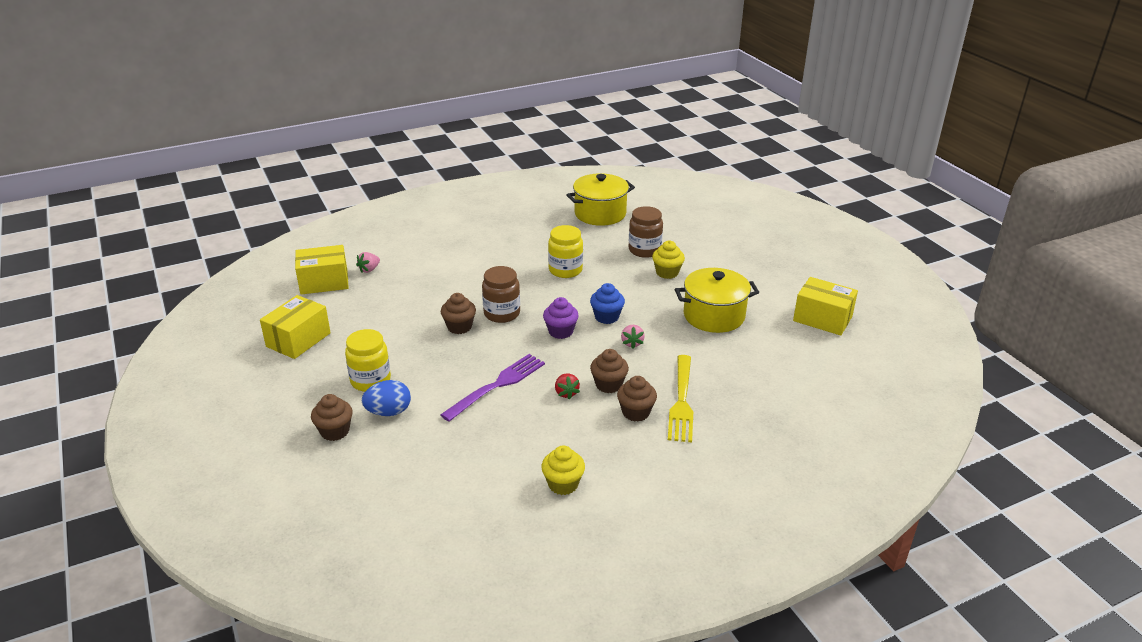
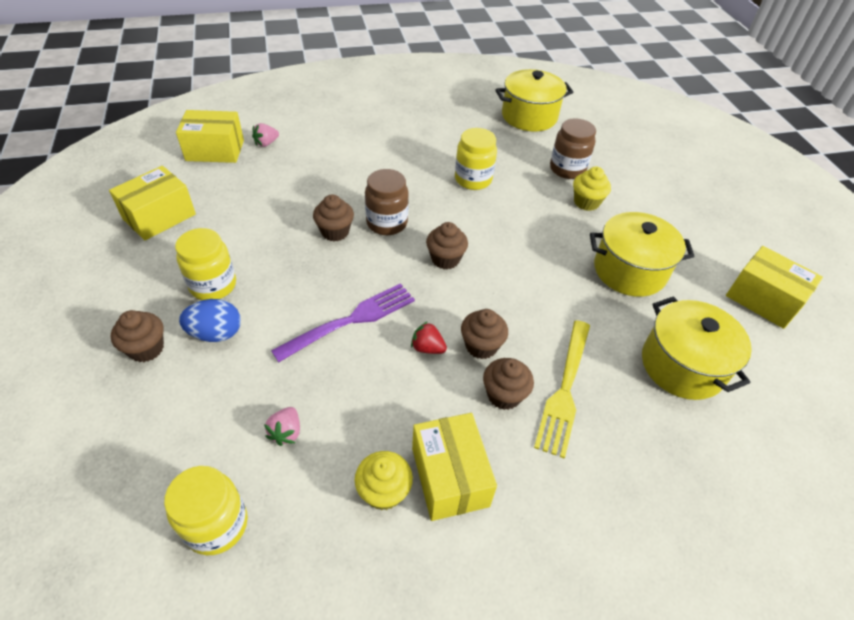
camera: 10 degrees right, 15 degrees up
(444, 525) = (217, 525): none -> yellow jar
(560, 331) = (445, 259): purple cupcake -> brown cupcake
(566, 393) = (427, 348): red strawberry -> red strawberry turned 120 degrees clockwise
(606, 317) = (503, 249): blue cupcake -> none
(609, 467) = (449, 476): none -> yellow box
(632, 343) = (523, 291): pink strawberry -> pink strawberry (286, 432)
(767, 371) = (682, 365): none -> yellow pot

